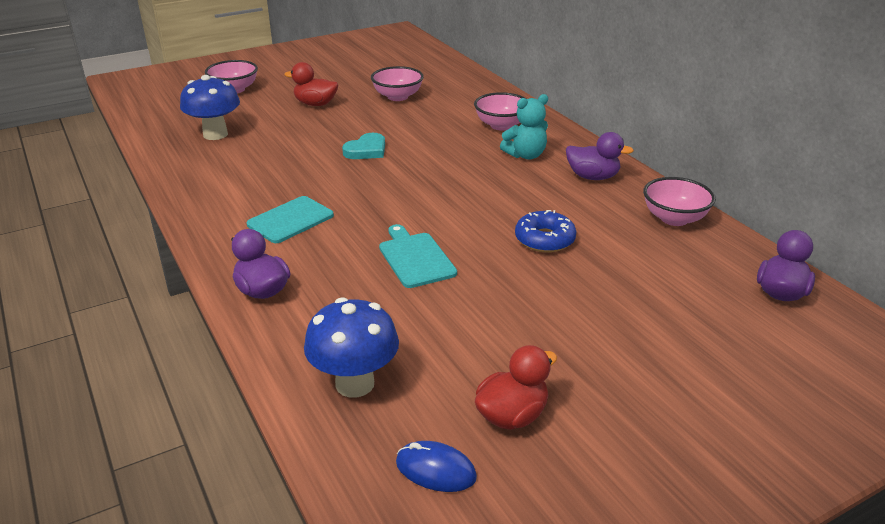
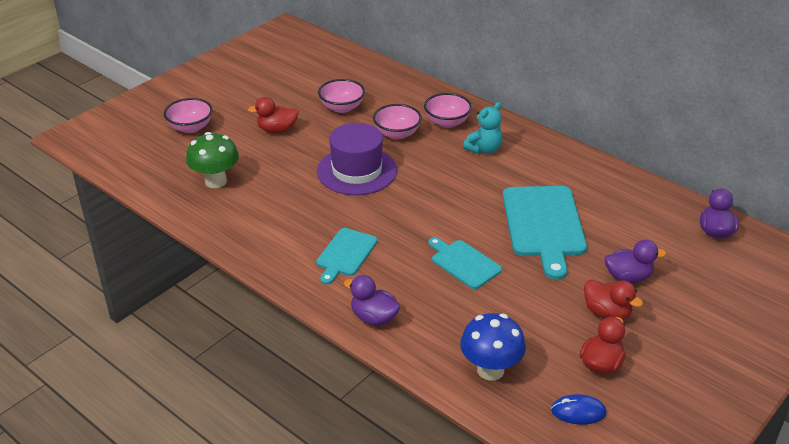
camera: 20 degrees left, 5 degrees up
(215, 134) = (216, 181): blue mushroom -> green mushroom
(366, 150) = (357, 171): turquoise heart -> purple hat
(544, 239) = (543, 225): blue donut -> turquoise cutting board
(563, 354) = (607, 313): none -> red duck
(592, 177) = (545, 160): purple duck -> purple duck (628, 277)
(674, 218) = (621, 186): pink bowl -> pink bowl (397, 134)

